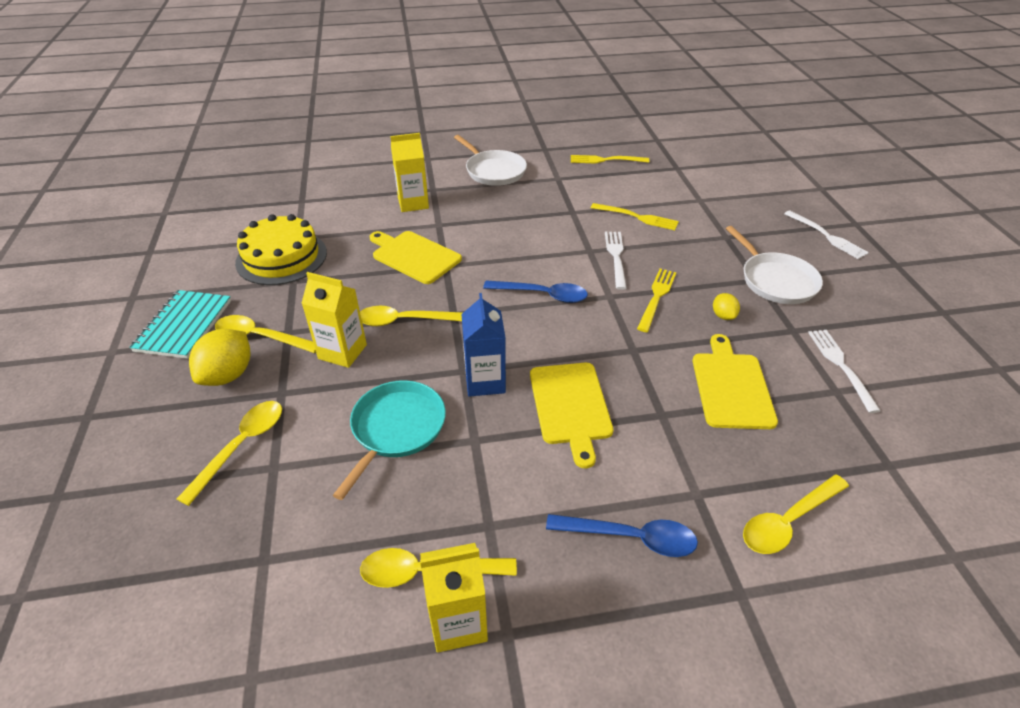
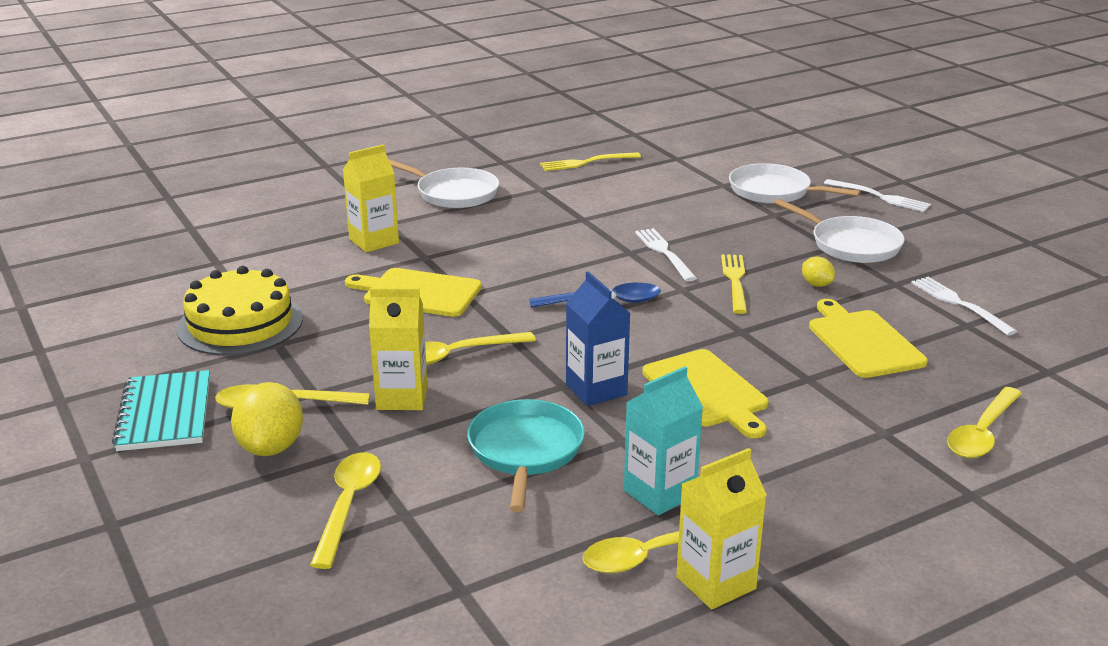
camera: 20 degrees left, 15 degrees down
(470, 505) = (659, 493): none -> turquoise carton
(630, 537) = (842, 480): blue spoon -> none
(637, 217) = (663, 212): yellow fork -> none
(738, 213) = (773, 191): none -> white pan

